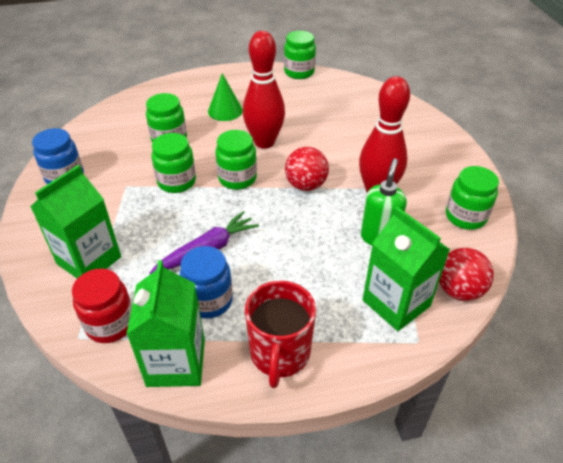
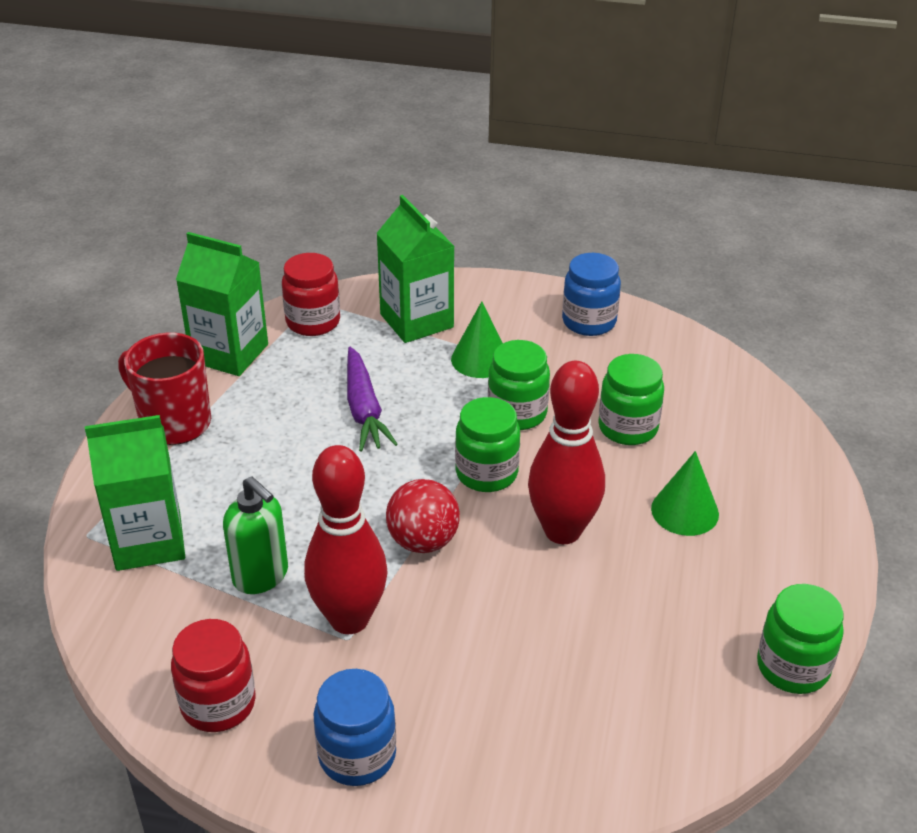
camera: 115 degrees right, 5 degrees down
(126, 213) = (480, 359): none -> green cone
(209, 301) = (286, 392): blue jar -> blue jar (357, 755)
(458, 290) = (111, 613): red ball -> none
(465, 217) = (218, 704): green jar -> red jar

